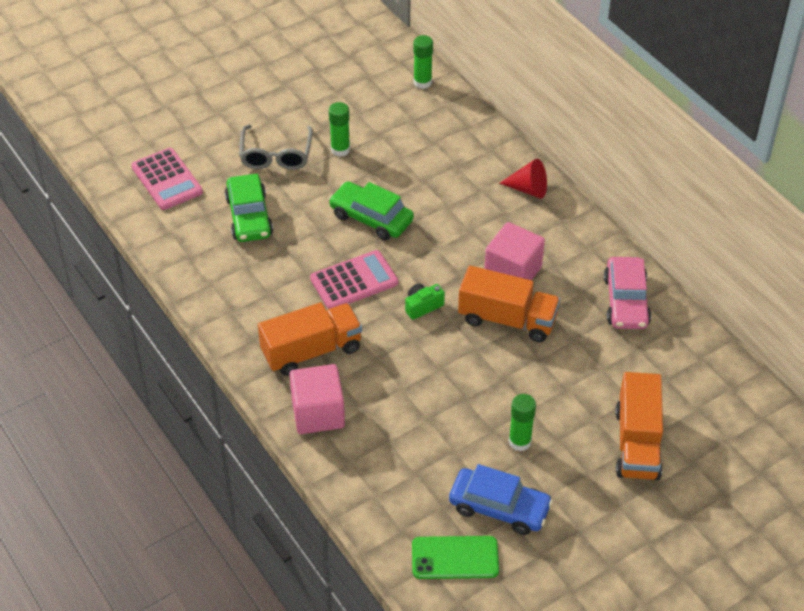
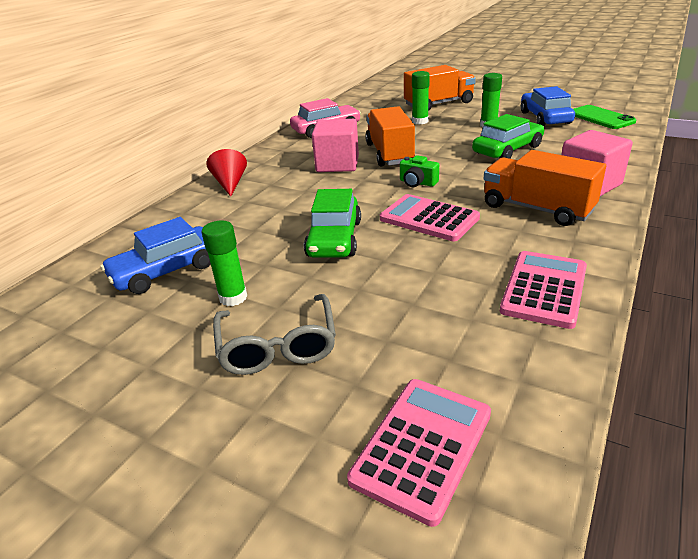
camera: 115 degrees left, 15 degrees down
(221, 287) = (544, 289): none -> pink calculator
(249, 216) = (413, 318): green car -> green car (507, 150)
(276, 155) = (277, 346): grey glasses -> grey glasses turned 105 degrees clockwise
(401, 127) = (166, 271): none -> blue car
(422, 82) = (68, 285): green glue stick -> green glue stick (420, 121)

